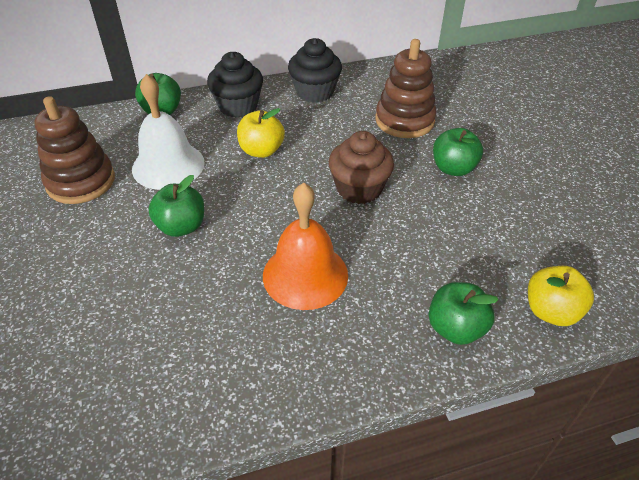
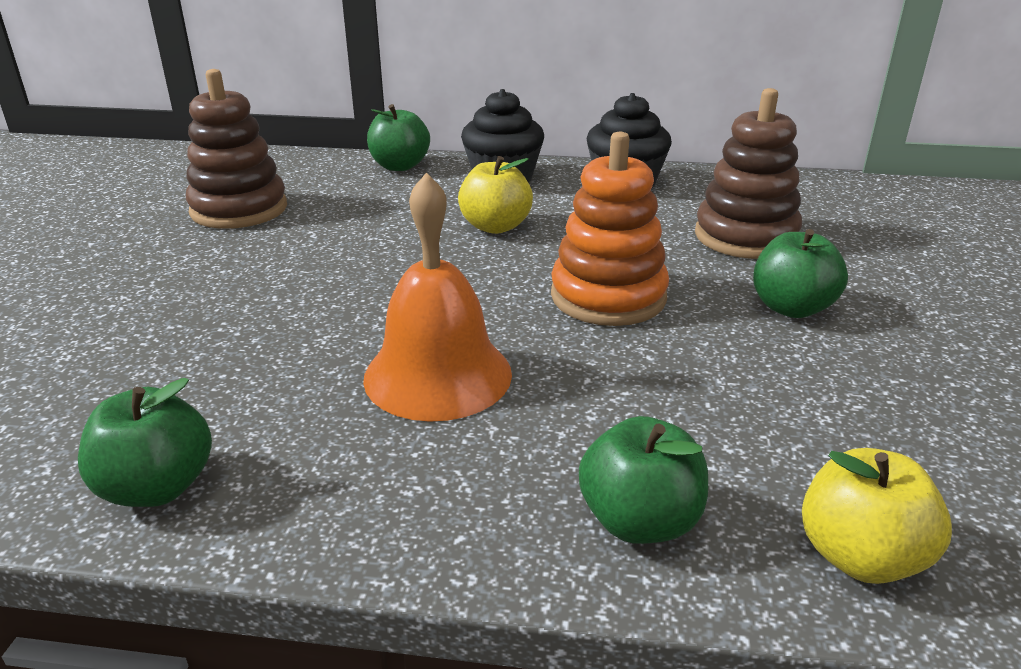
camera: 25 degrees right, 15 degrees down
(168, 165) = (358, 216): white bell -> none
(181, 226) = (315, 279): green apple -> green apple (157, 487)
(359, 189) = (608, 297): brown cupcake -> orange stacking toy

